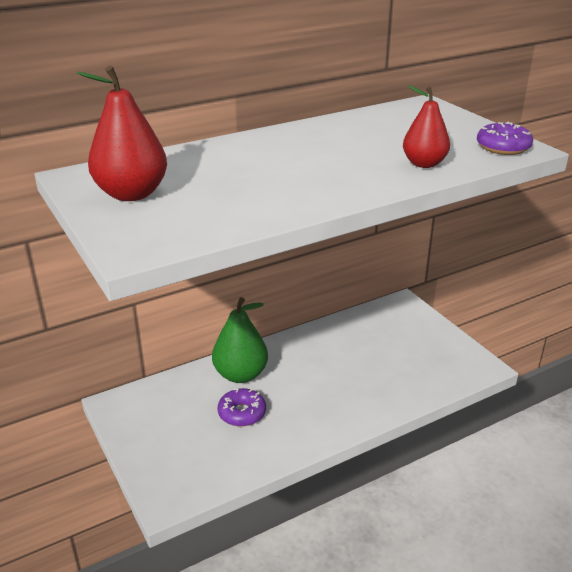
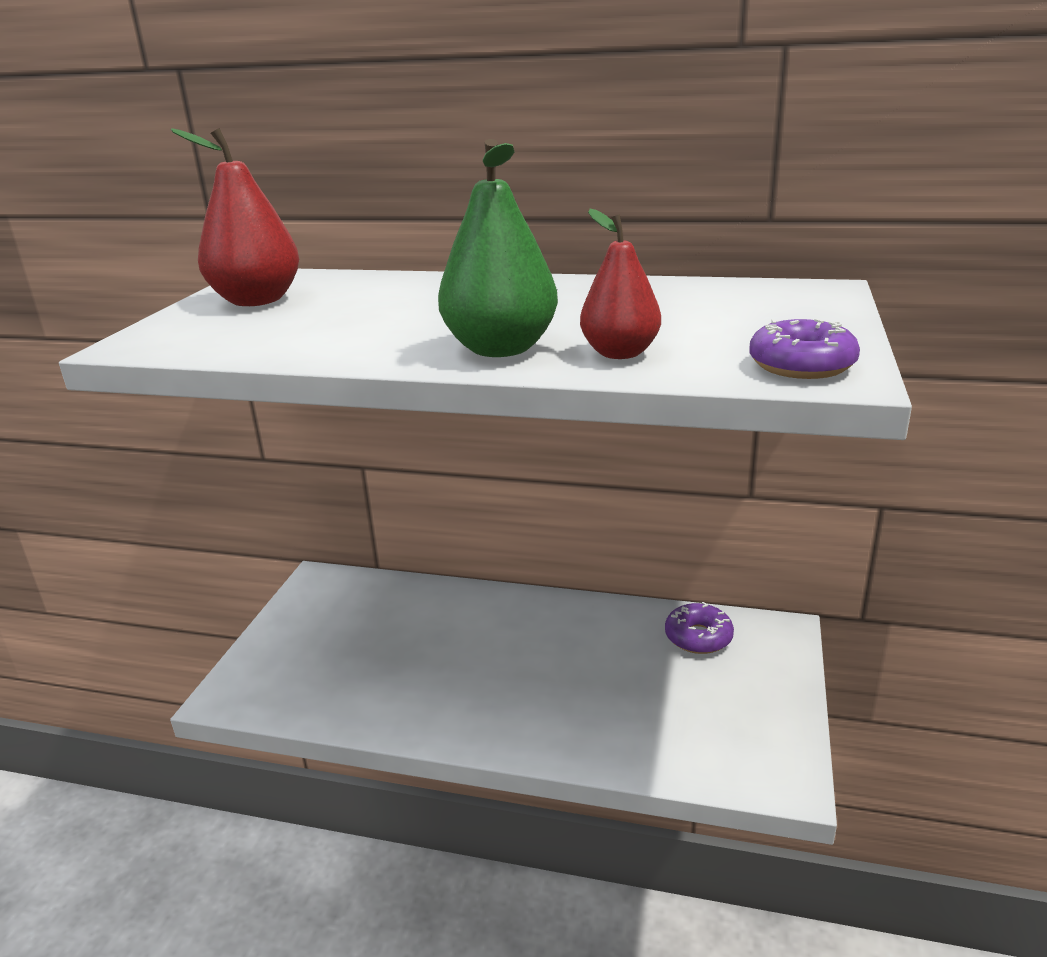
camera: 45 degrees right, 5 degrees down
(240, 374) = (462, 613): green pear -> green pear (500, 349)
(242, 413) = (406, 654): purple donut -> purple donut (698, 637)

